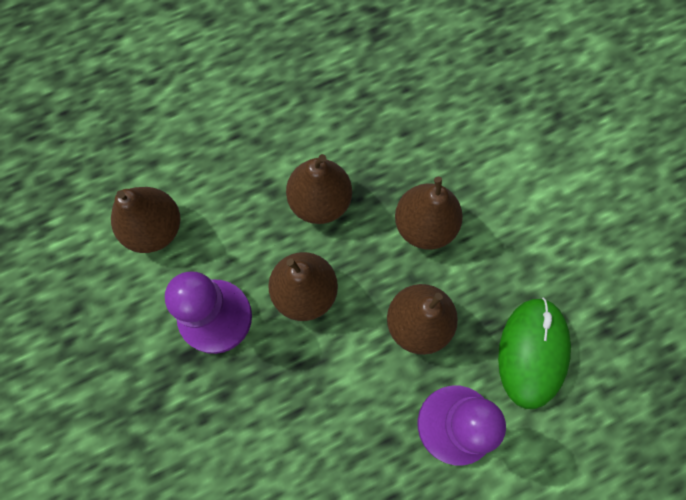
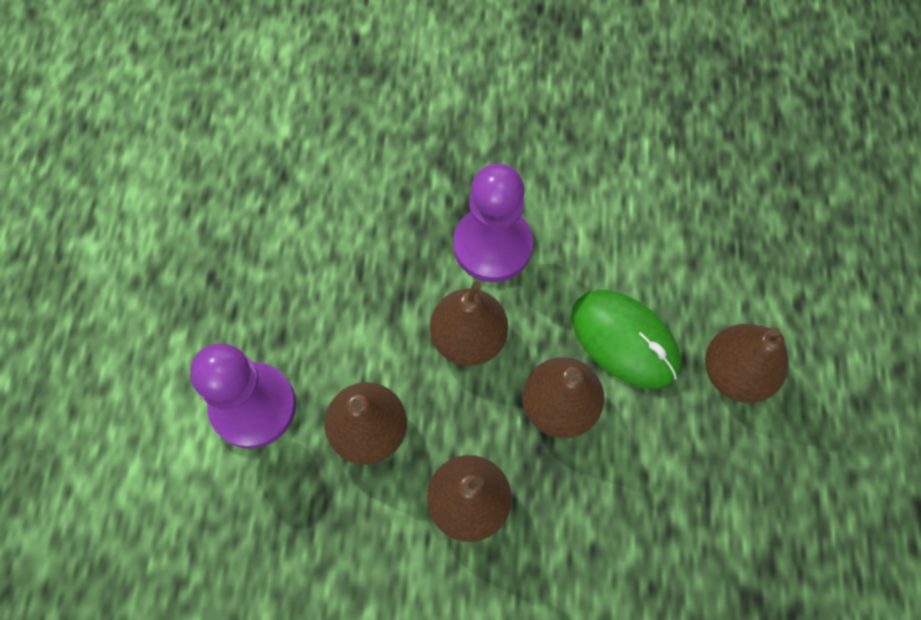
camera: 120 degrees right, 5 degrees down
(154, 228) = (616, 233): brown pear -> brown pear (735, 372)
(532, 352) = (266, 530): green mouse -> green mouse (624, 340)

